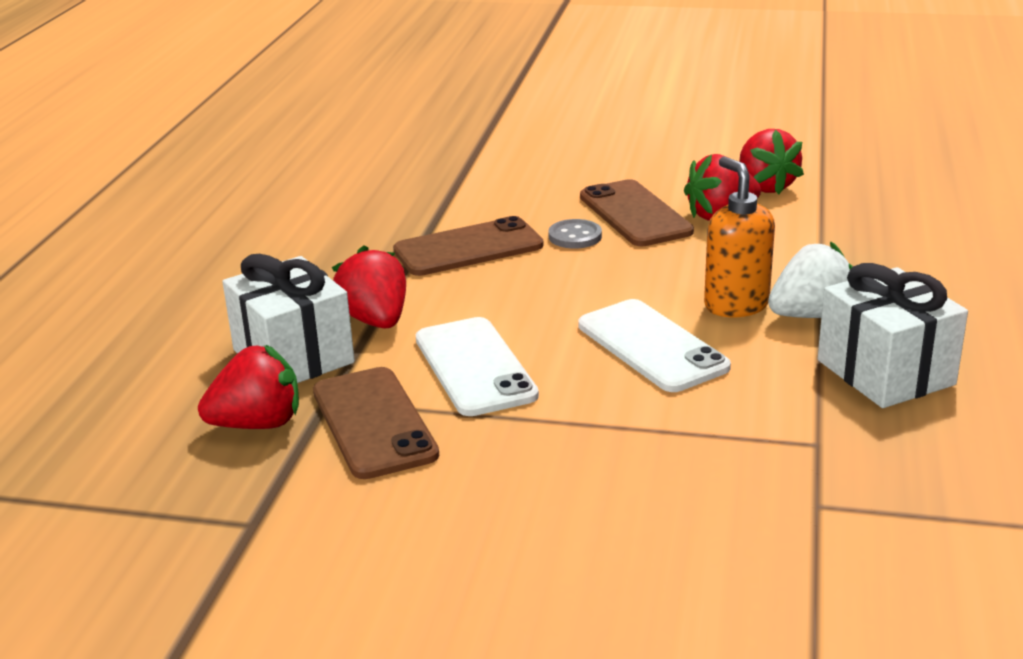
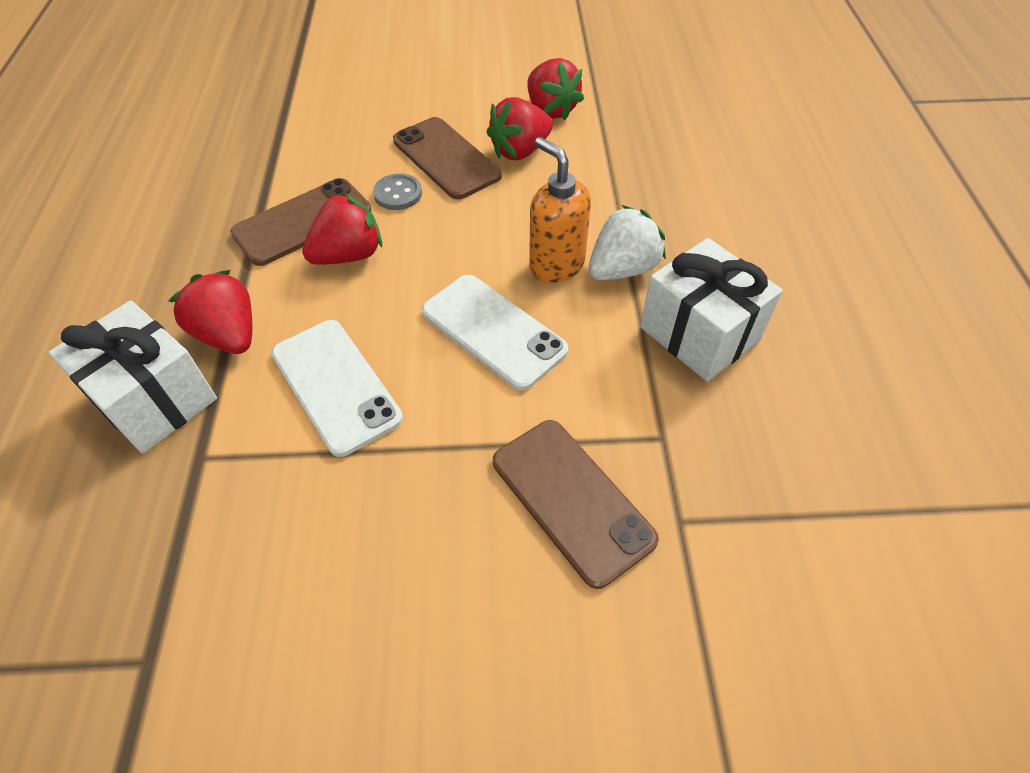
camera: 15 degrees left, 25 degrees up
(258, 424) = (131, 506): red strawberry -> red strawberry (348, 255)
(374, 423) = (250, 483): brown phone -> brown phone (572, 499)

